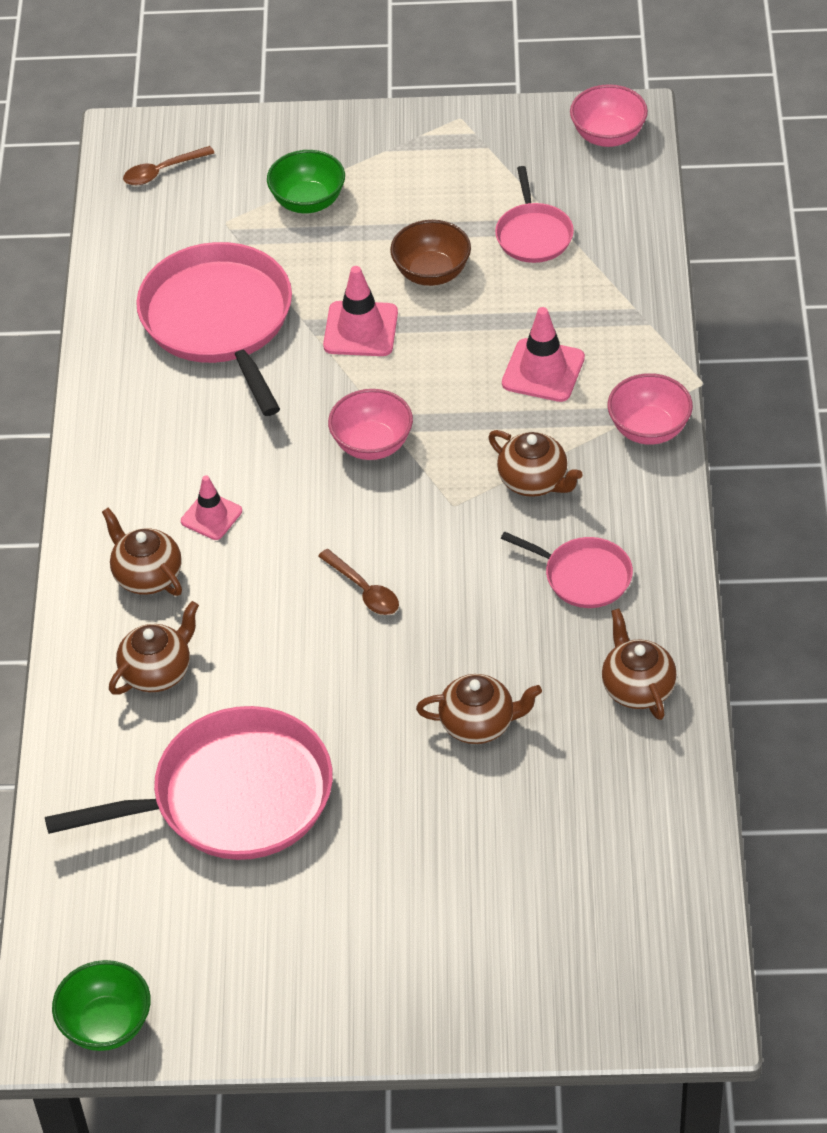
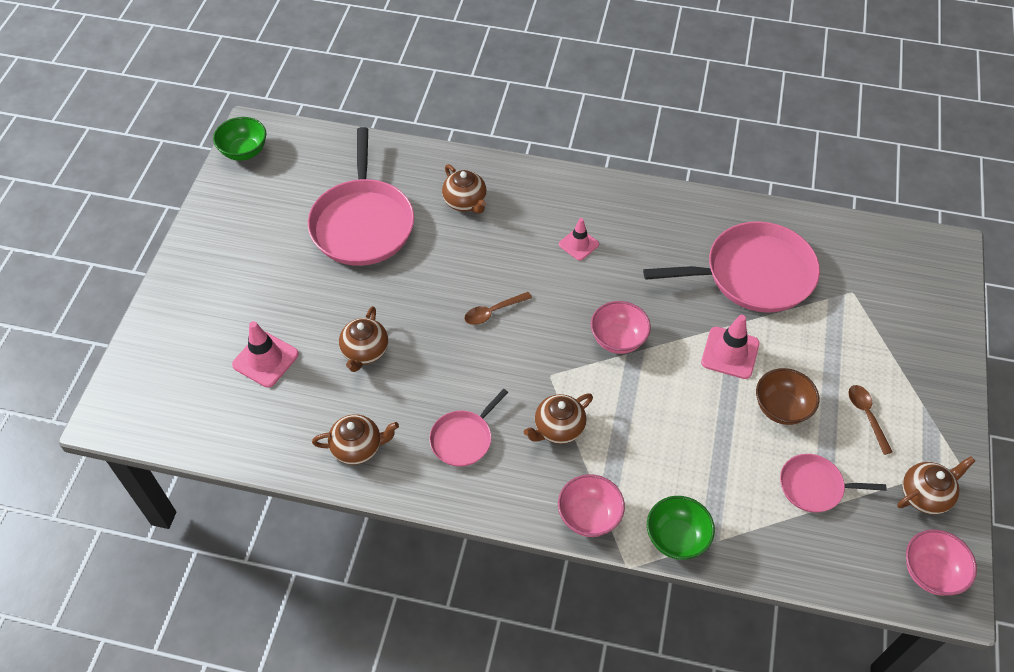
camera: 100 degrees right, 5 degrees up
(147, 576) = (540, 207): brown teapot -> brown teapot (925, 495)
(162, 171) = (910, 264): brown spoon -> brown spoon (866, 416)
(308, 201) = (869, 344): green bowl -> green bowl (676, 538)
(543, 371) = (665, 459): pink traffic cone -> pink traffic cone (265, 359)

